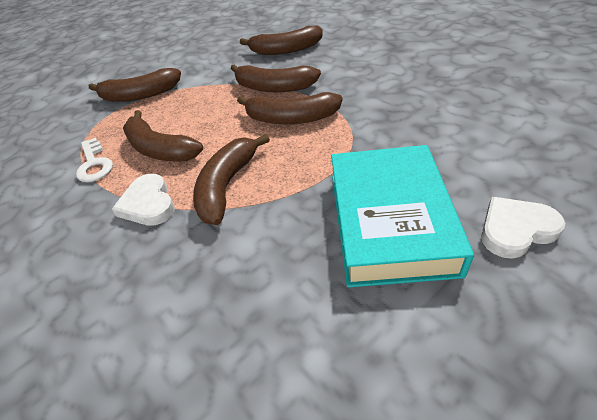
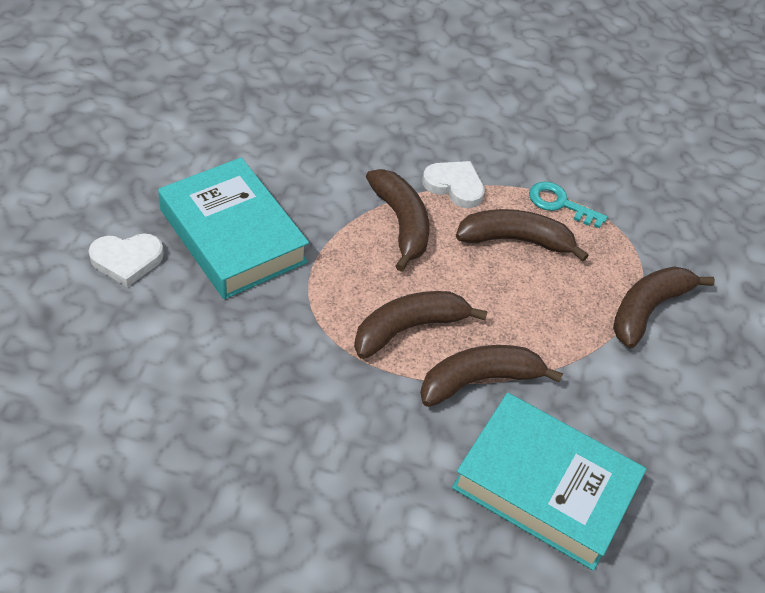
camera: 135 degrees right, 5 degrees up
(94, 164) = (559, 204): white key -> turquoise key
(285, 50) = (545, 486): brown banana -> turquoise book
(515, 229) = (127, 260): white heart -> white heart turned 45 degrees clockwise

